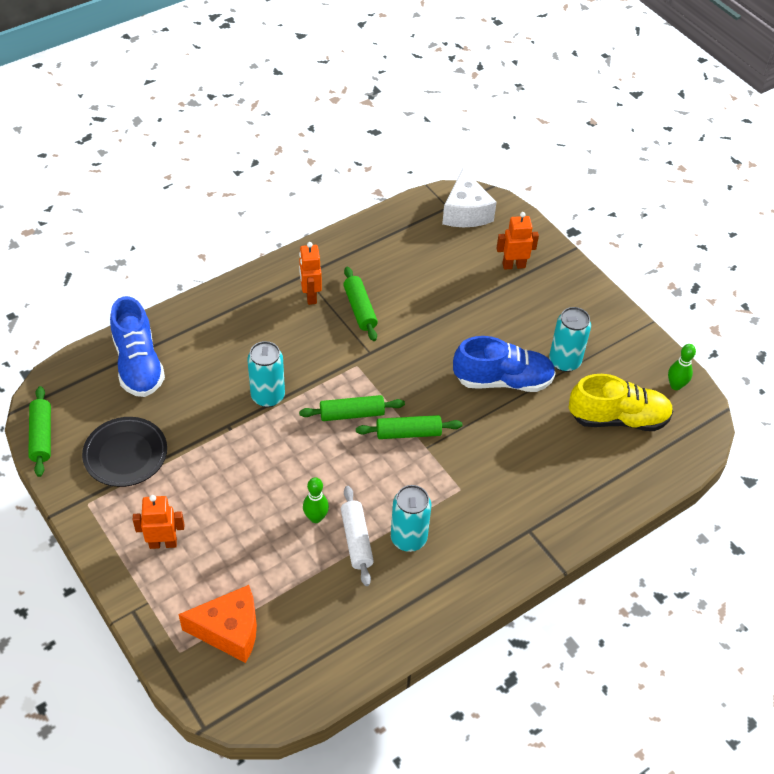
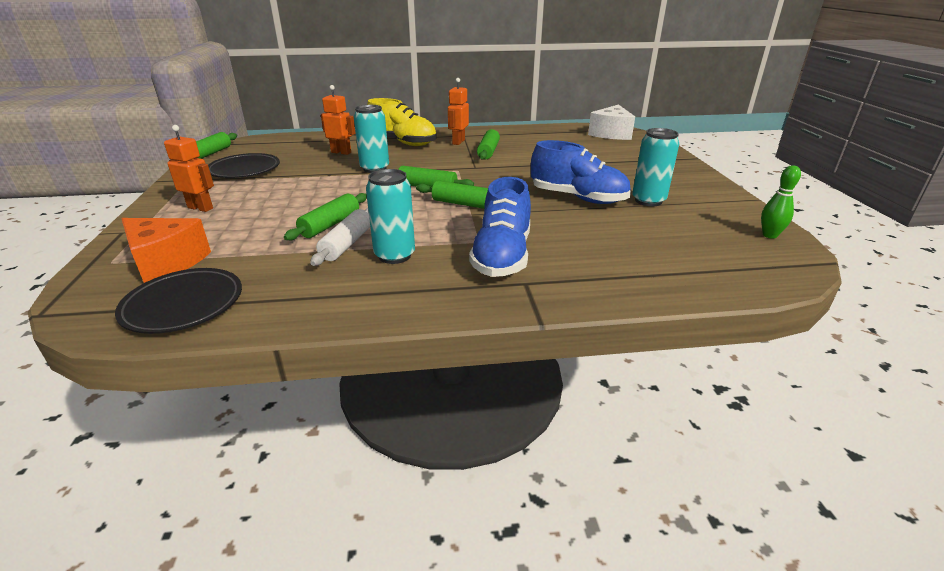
camera: 30 degrees right, 20 degrees down
(138, 364) = (309, 144): blue shoe -> blue shoe (502, 256)
(302, 668) = (183, 305): none -> black plate
(316, 517) = (330, 225): green bowling pin -> green rolling pin
(513, 265) = (634, 156): orange robot -> orange robot (341, 152)
(618, 418) = (687, 240): yellow shoe -> yellow shoe (403, 143)

